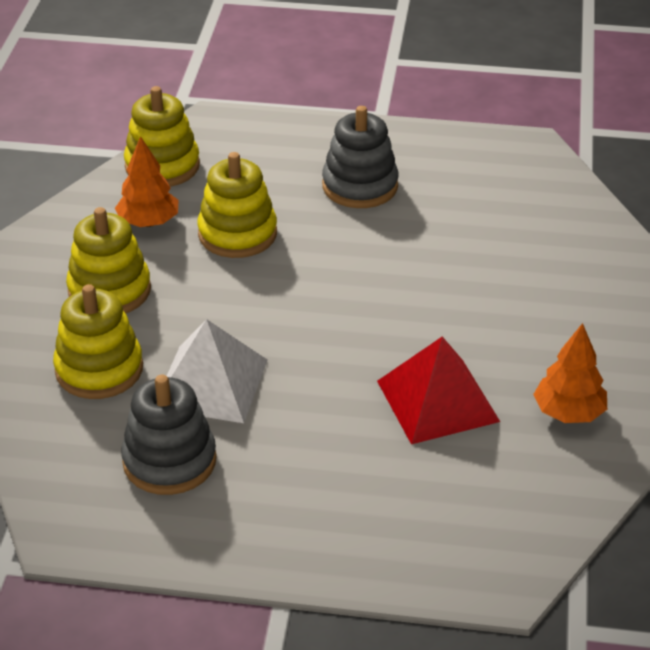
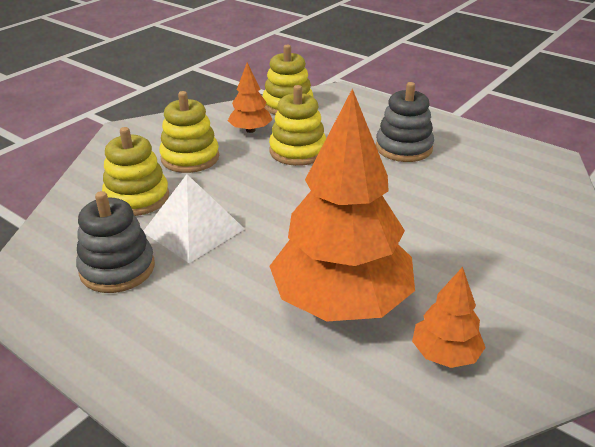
camera: 30 degrees right, 5 degrees down
(437, 401) = (341, 301): red pyramid -> orange tree

